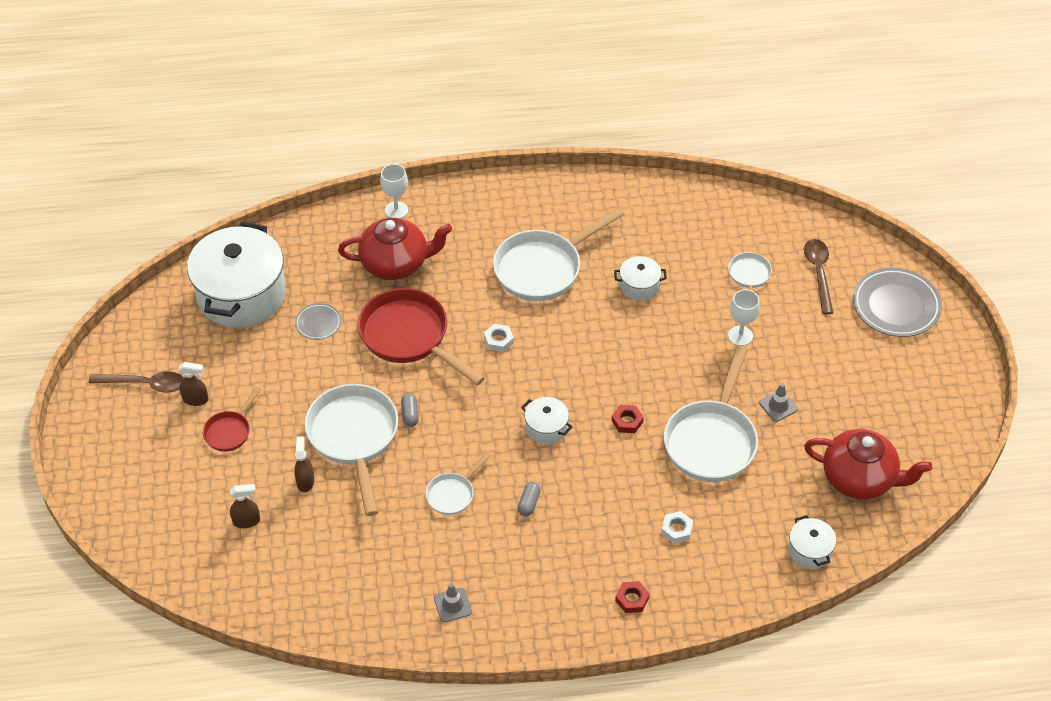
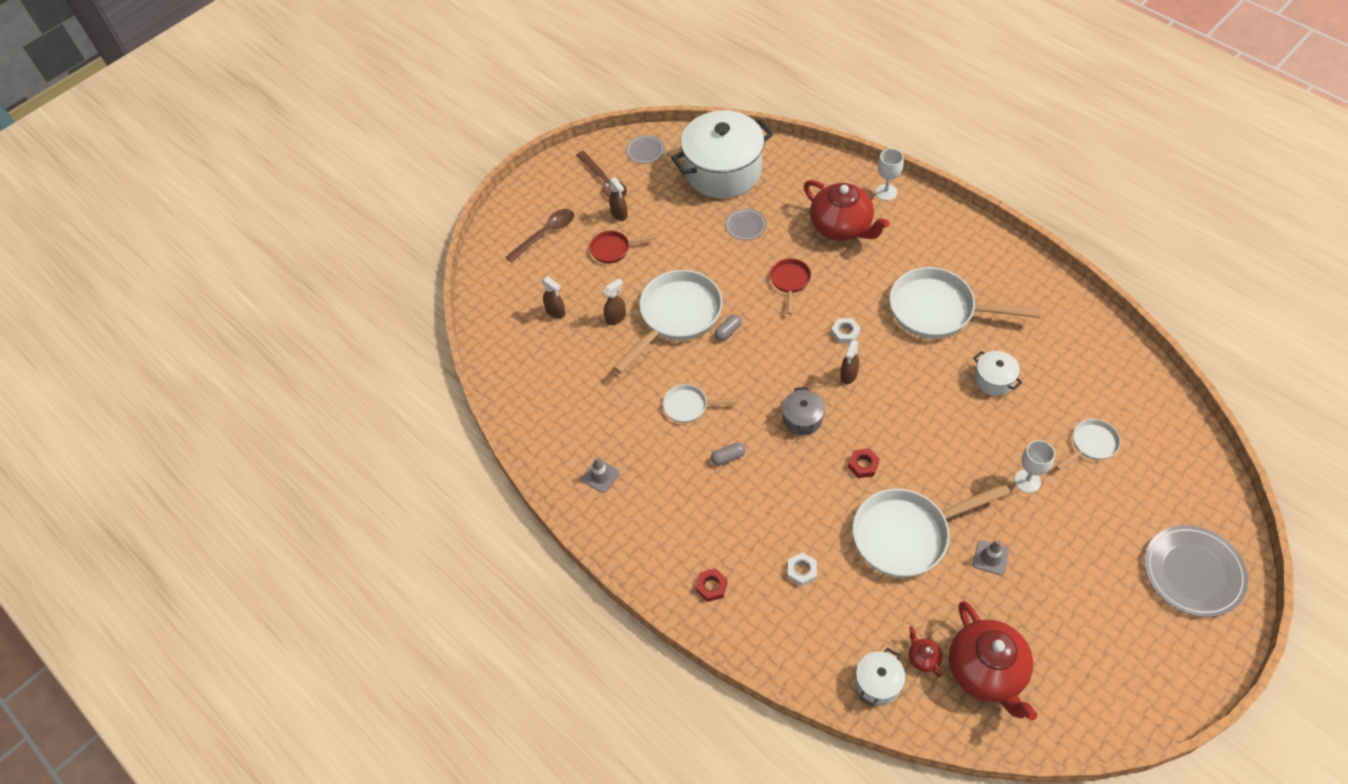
camera: 55 degrees right, 5 degrees up
(149, 330) = (645, 151): none -> grey plate
(409, 337) = (790, 282): red pan -> red pan, size x0.50
(539, 368) = (848, 375): none -> brown spray bottle
(546, 428) = (802, 419): white pot -> grey pot
(816, 508) = (923, 658): none -> red teapot
(818, 273) = (1155, 491): brown spoon -> brown spoon (546, 234)

